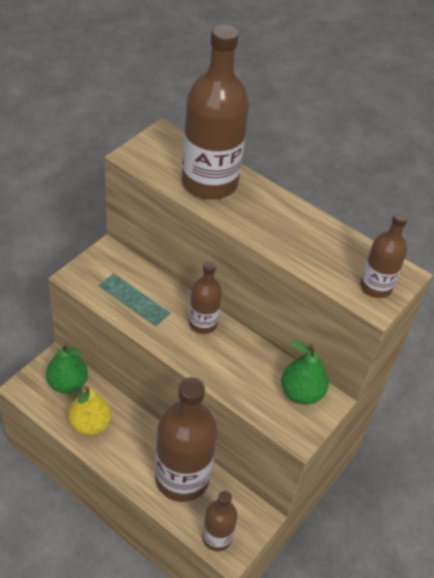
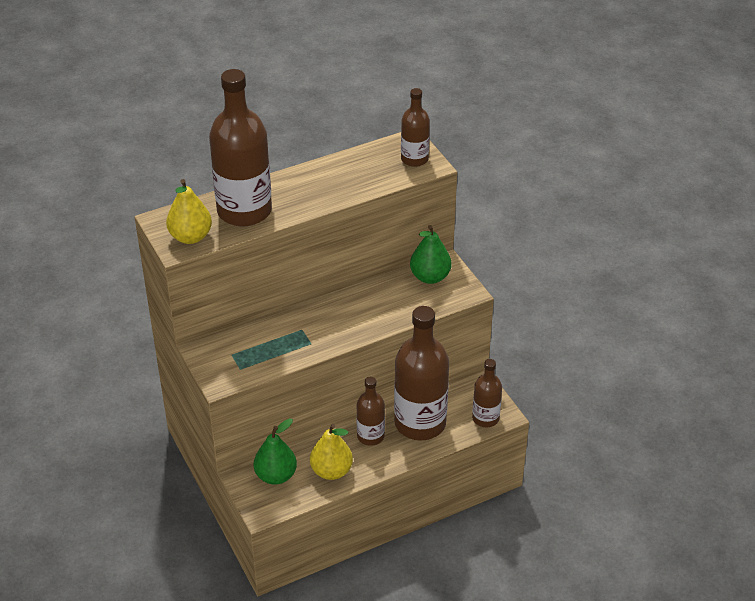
camera: 60 degrees left, 5 degrees down
(152, 159) = (190, 237): none -> yellow pear
(203, 323) = (326, 312): brown bottle -> brown bottle (370, 436)

